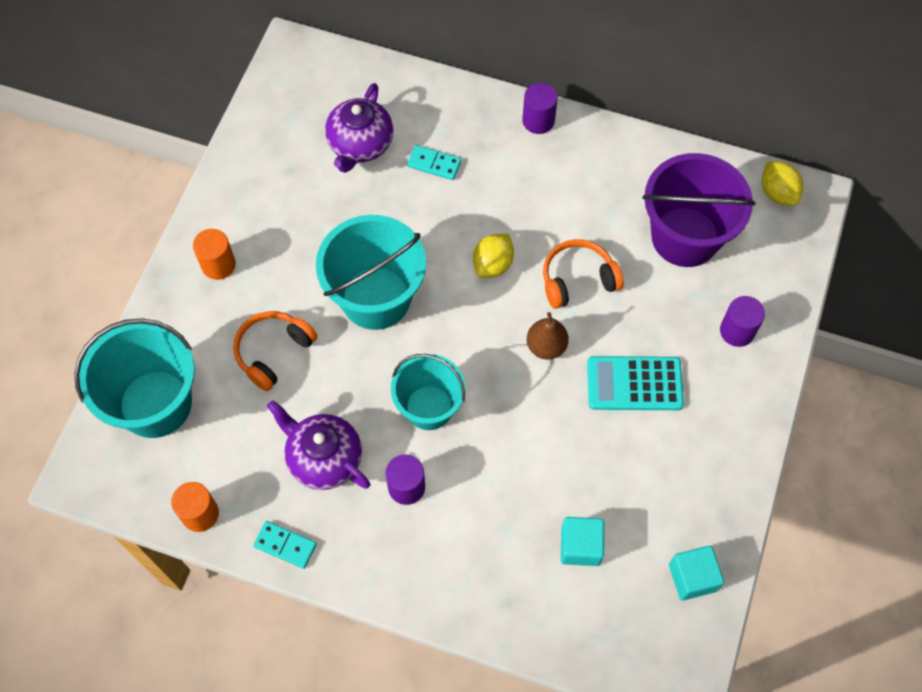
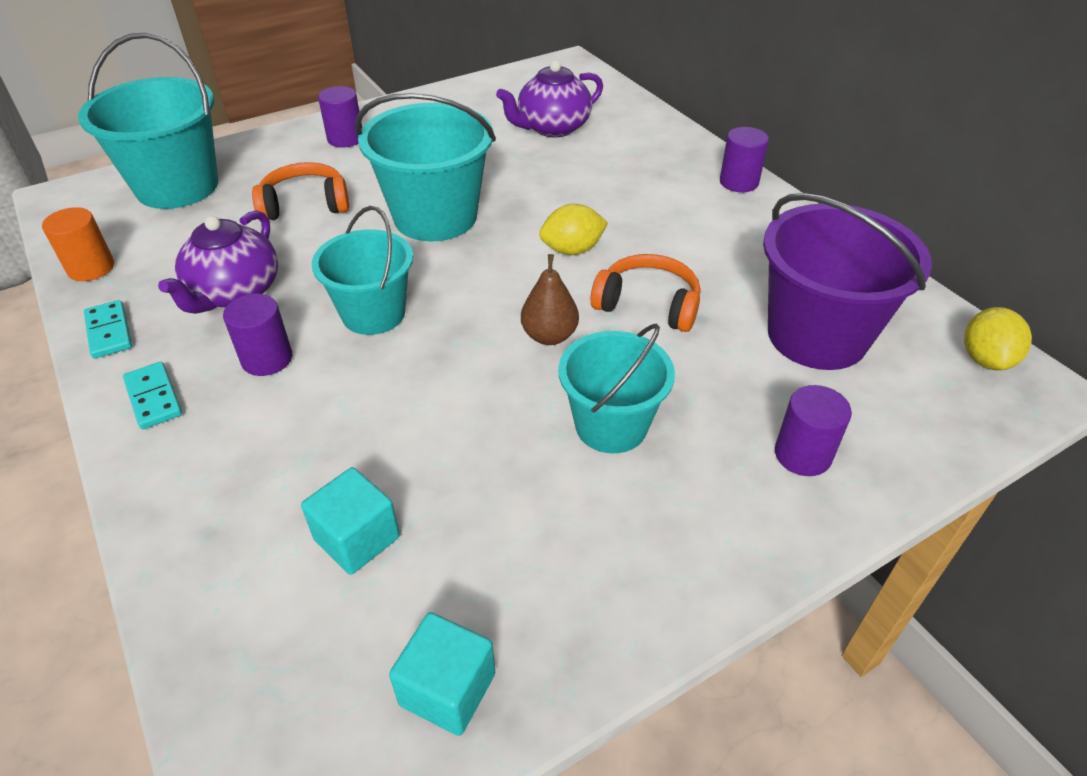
camera: 40 degrees right, 20 degrees down
(218, 265) = (345, 138): orange cylinder -> purple cylinder
(324, 458) = (234, 292): purple teapot -> purple teapot turned 150 degrees counterclockwise
(434, 164) = (602, 165): turquoise domino -> turquoise domino (153, 398)
(634, 384) = (611, 425): turquoise calculator -> turquoise bucket

